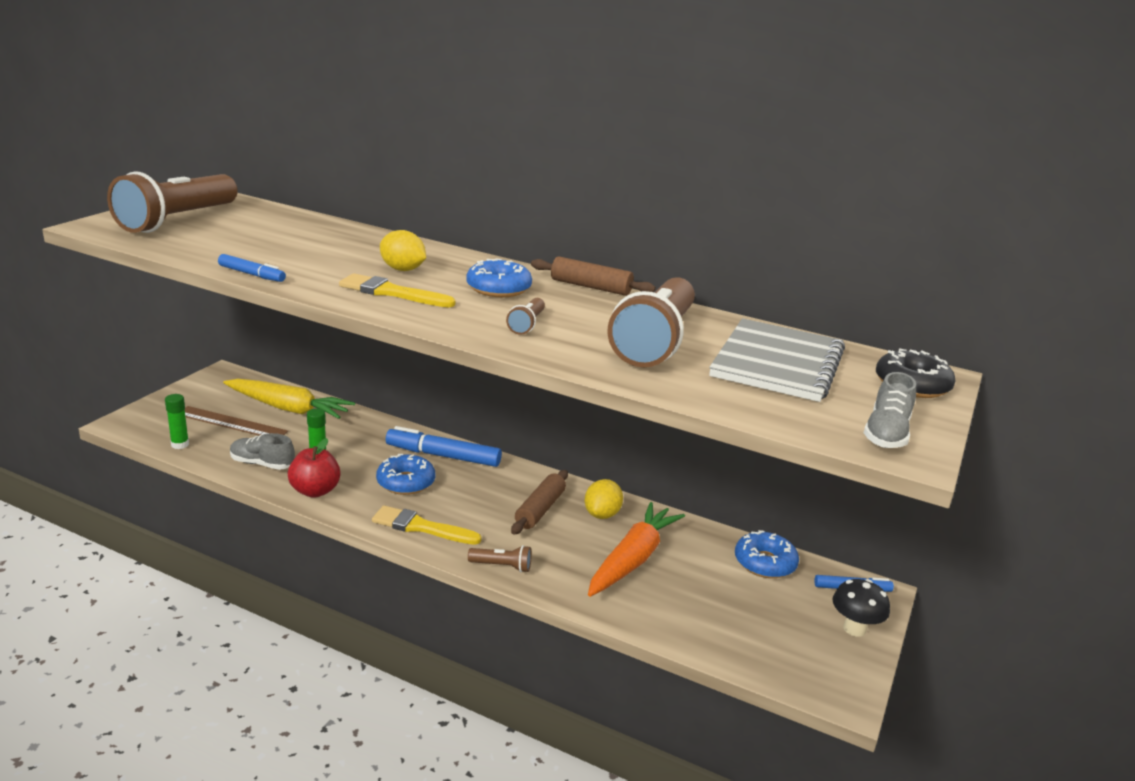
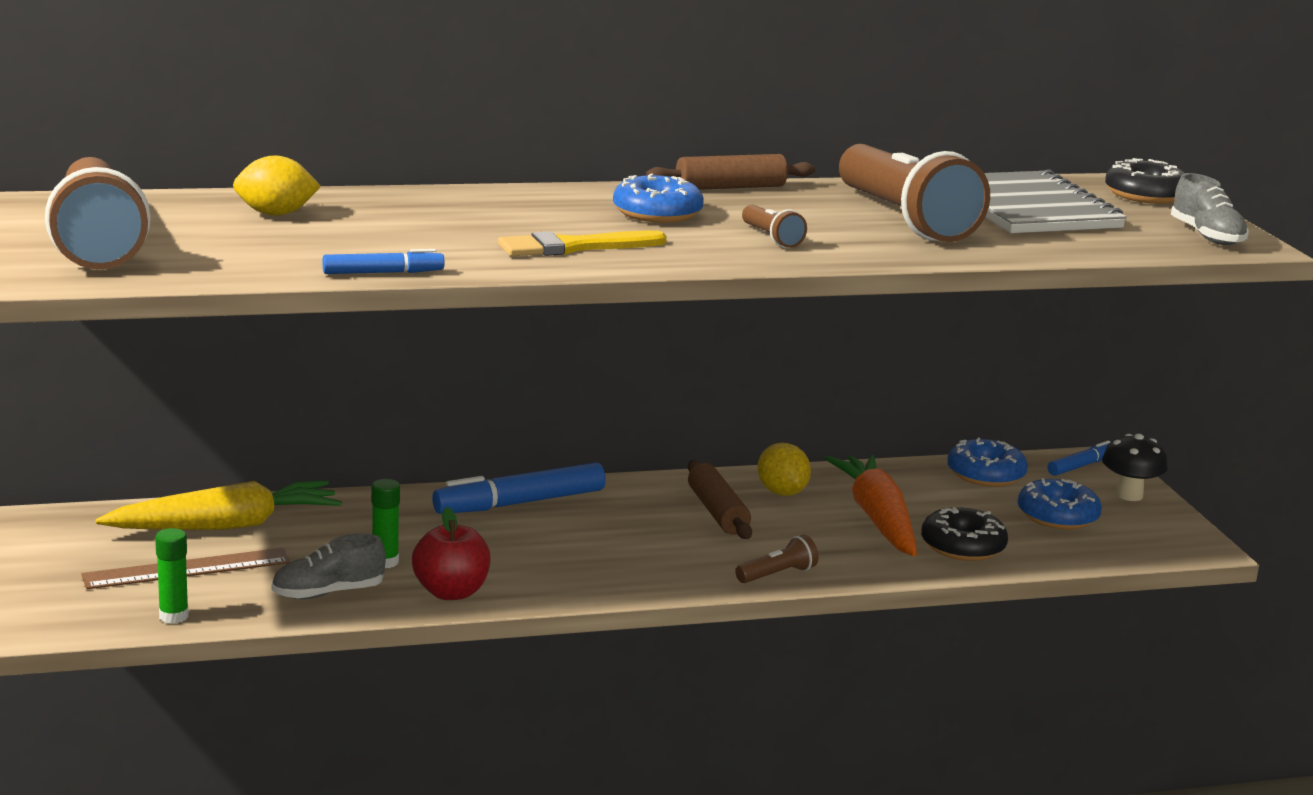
camera: 40 degrees left, 5 degrees down
(402, 269) = (517, 222): yellow lemon -> yellow lemon (276, 214)
(406, 482) = (533, 544): blue donut -> blue donut (1057, 516)
(421, 527) = (634, 576): yellow brush -> none
(656, 606) = (962, 546): none -> black donut

